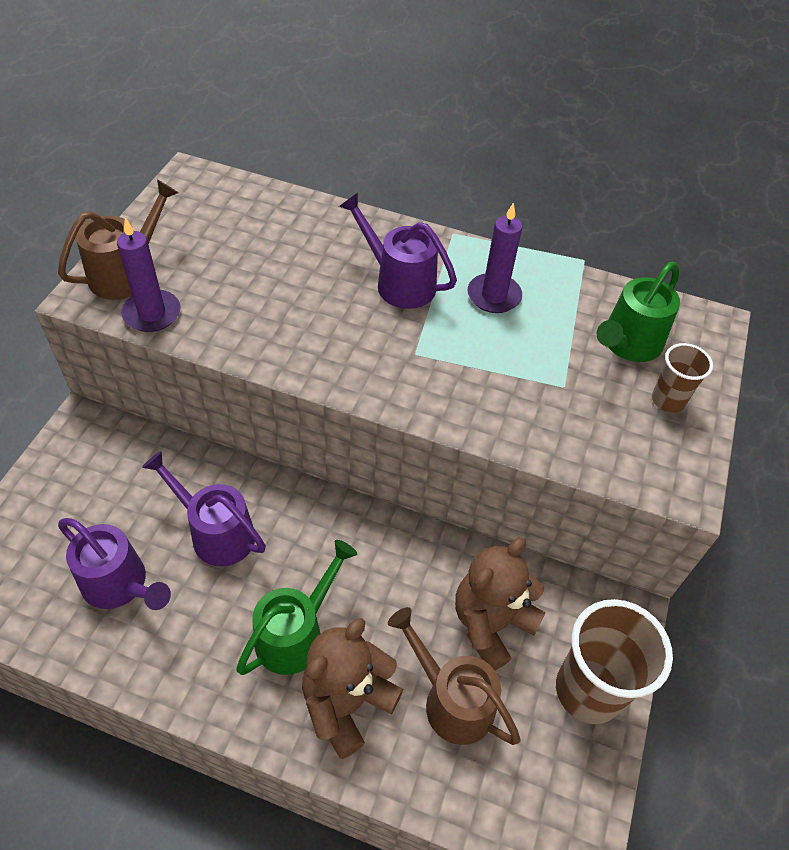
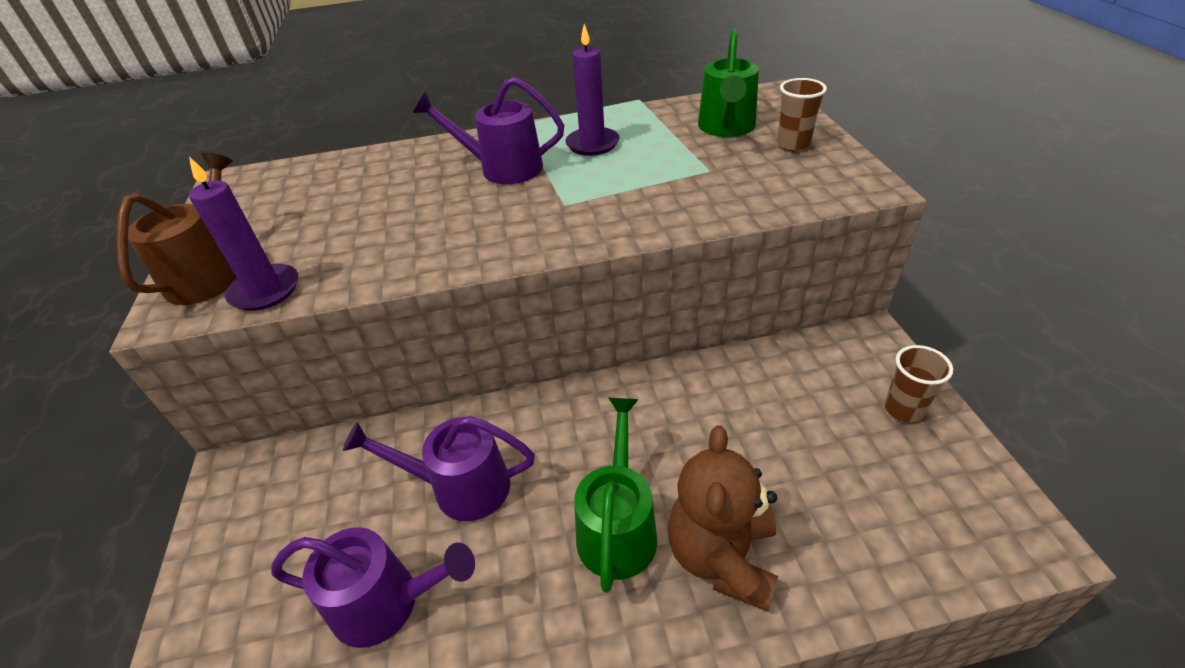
camera: 25 degrees left, 10 degrees down
(451, 700) = (808, 490): brown watering can -> none
(491, 623) = (780, 408): brown teddy bear -> none
(588, 690) = (903, 409): brown cup -> brown cup, size x0.53

